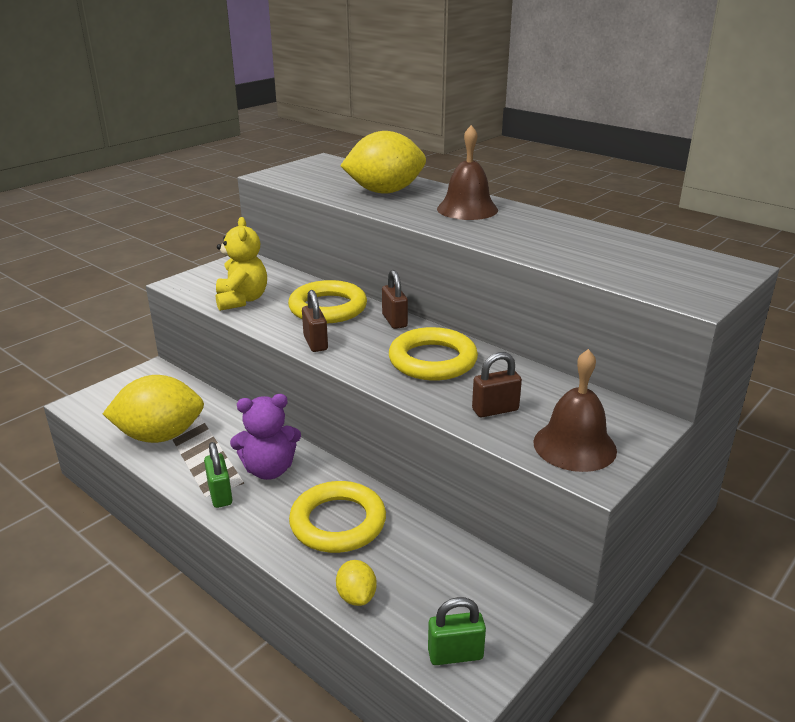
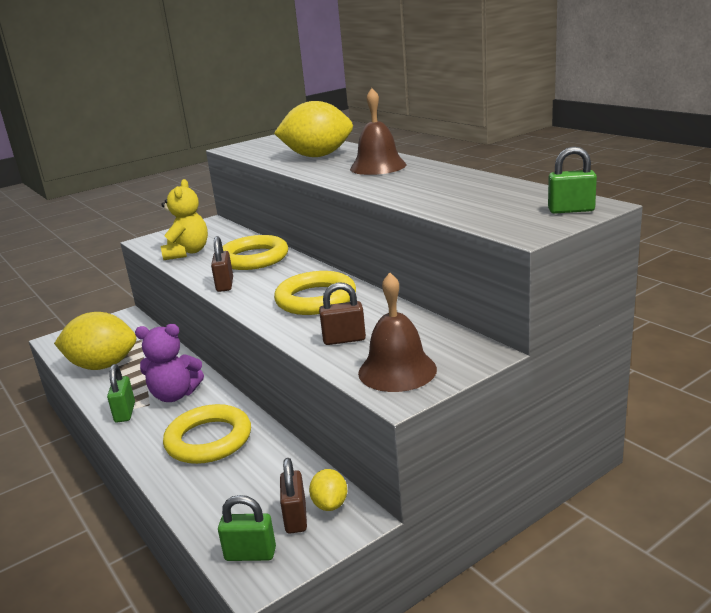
camera: 15 degrees right, 5 degrees down
(356, 596) = (192, 499): yellow lemon -> yellow lemon (330, 504)
(394, 321) = (304, 268): brown padlock -> brown padlock (296, 518)
(717, 272) = (571, 210): none -> green padlock

